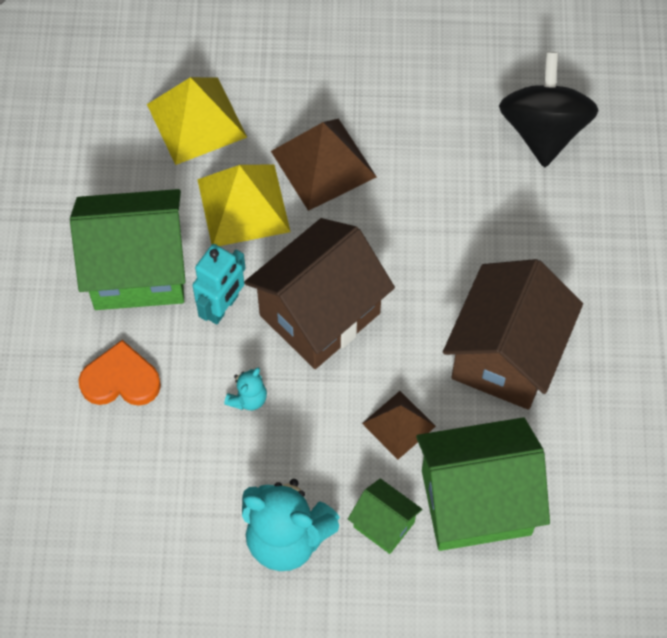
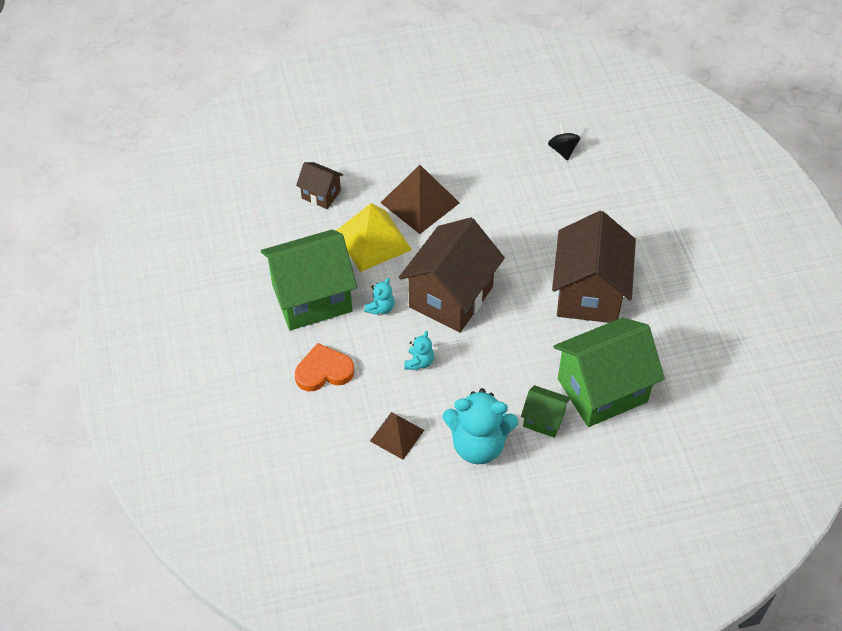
camera: 15 degrees left, 10 degrees down
(196, 120) = (321, 194): yellow pyramid -> brown house
(222, 307) = (380, 308): turquoise robot -> turquoise teddy bear
(399, 424) = (531, 354): brown pyramid -> brown pyramid (397, 435)
(543, 130) = (563, 150): black spinning top -> black spinning top, size x0.47

